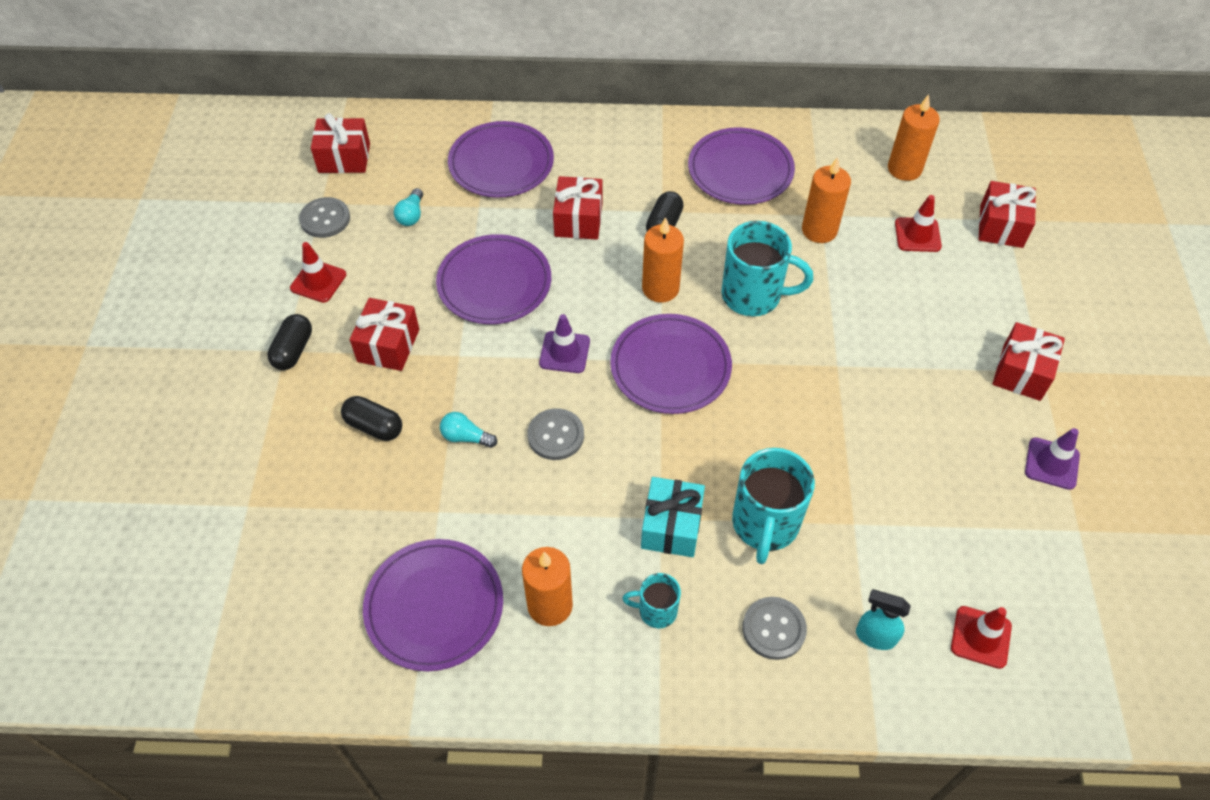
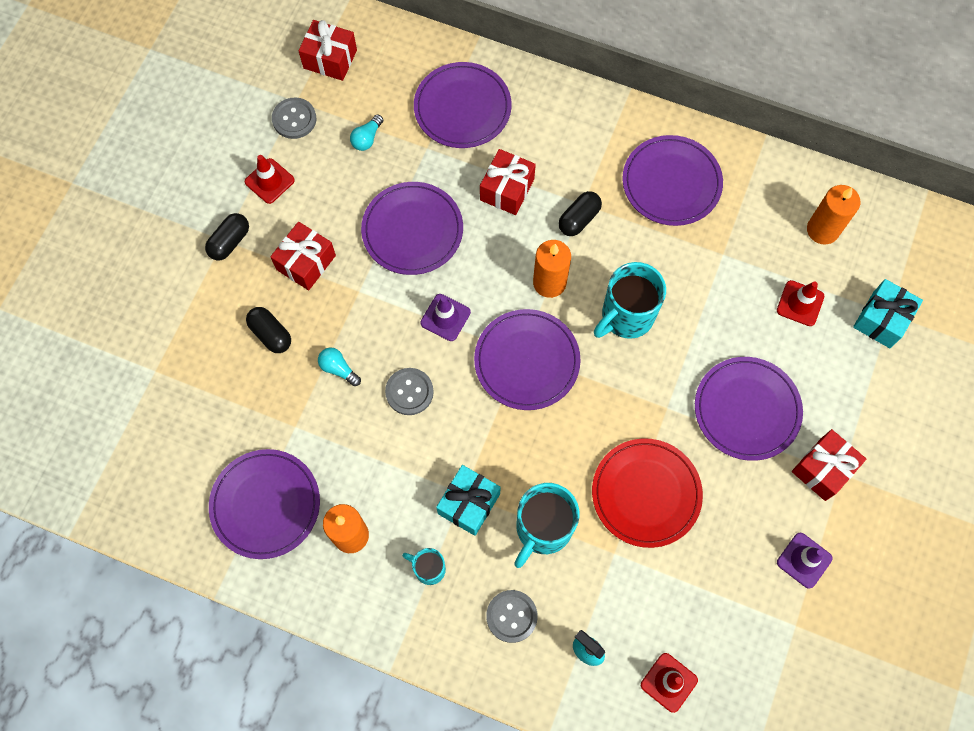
camera: 20 degrees right, 15 degrees up
(753, 295) = (626, 316): turquoise mug -> turquoise mug turned 105 degrees clockwise
(819, 230) = (713, 269): orange candle -> none
(857, 453) = (646, 493): none -> red plate
(917, 342) = (747, 409): none -> purple plate
(1001, 226) = (881, 319): red gift -> turquoise gift

